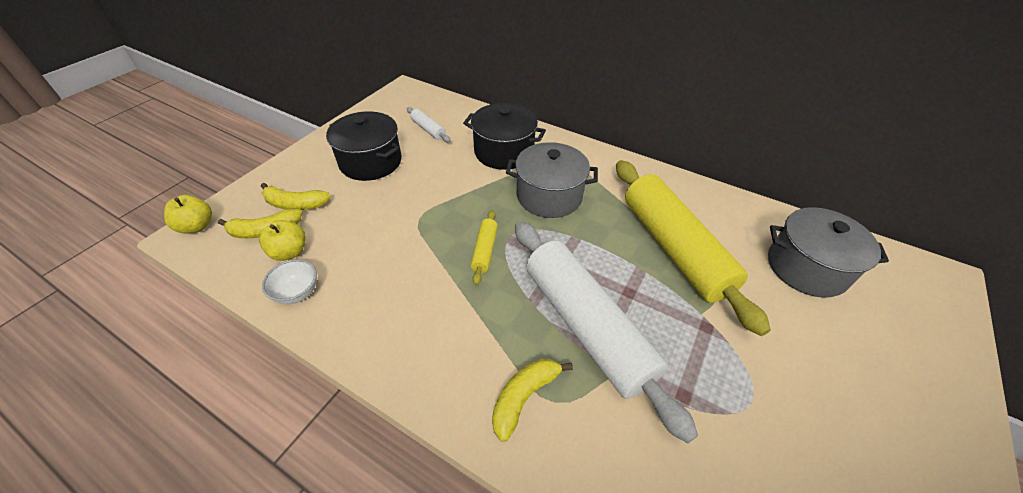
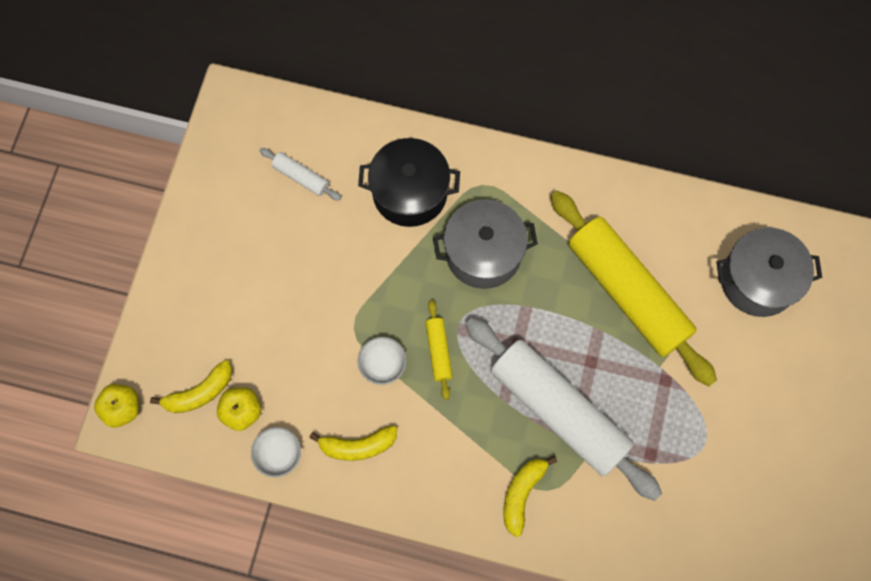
camera: 15 degrees left, 25 degrees up
(295, 204) = (208, 348): yellow banana -> yellow banana (357, 446)
(371, 162) = (257, 256): black pot -> none
(430, 248) = (383, 365): none -> white bowl

